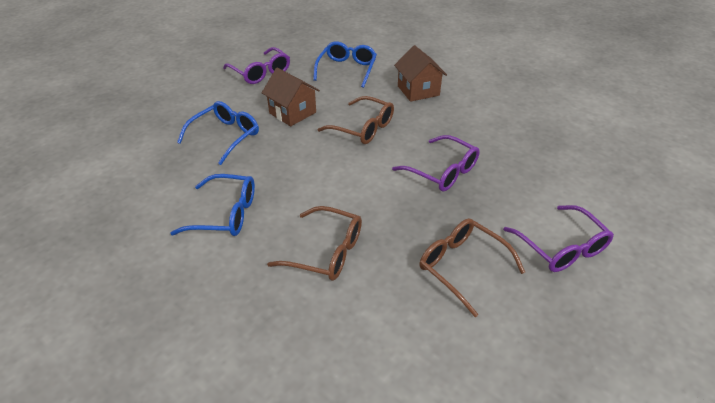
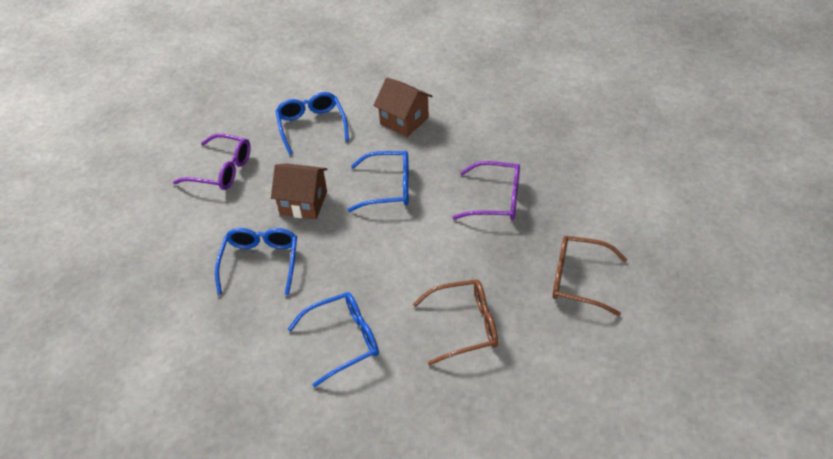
camera: 30 degrees left, 5 degrees up
(362, 128) = (387, 188): brown glasses -> blue glasses
(560, 247) = (635, 223): purple glasses -> none

